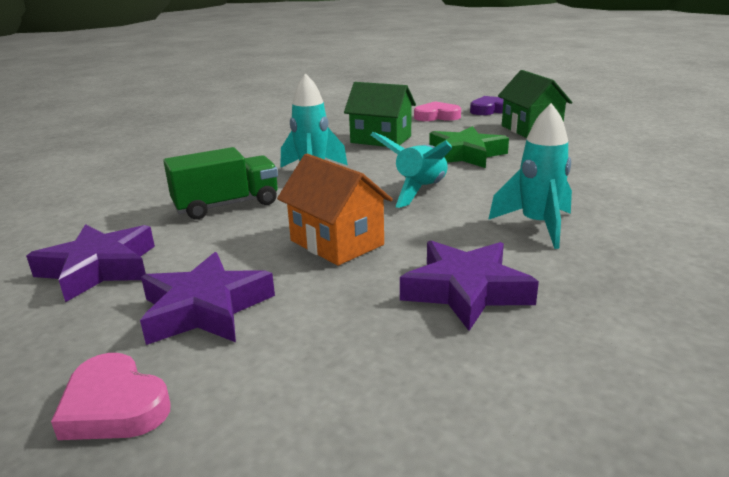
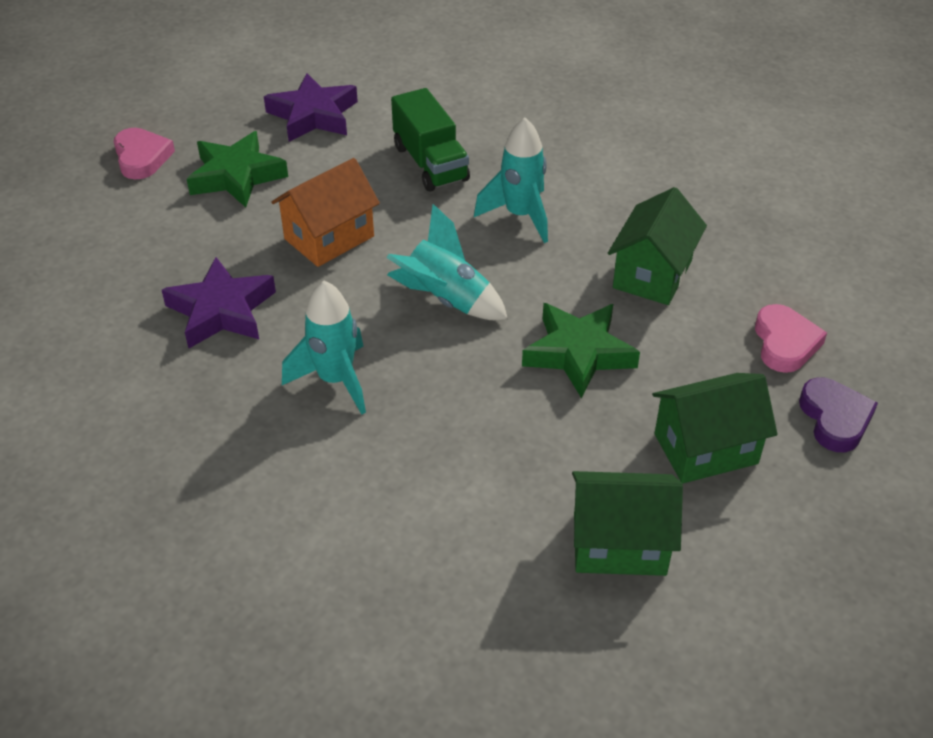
camera: 90 degrees right, 20 degrees up
(114, 406) = (142, 157): pink heart -> pink heart turned 120 degrees clockwise
(205, 309) = (236, 176): purple star -> green star
(620, 144) = (619, 544): none -> green house

